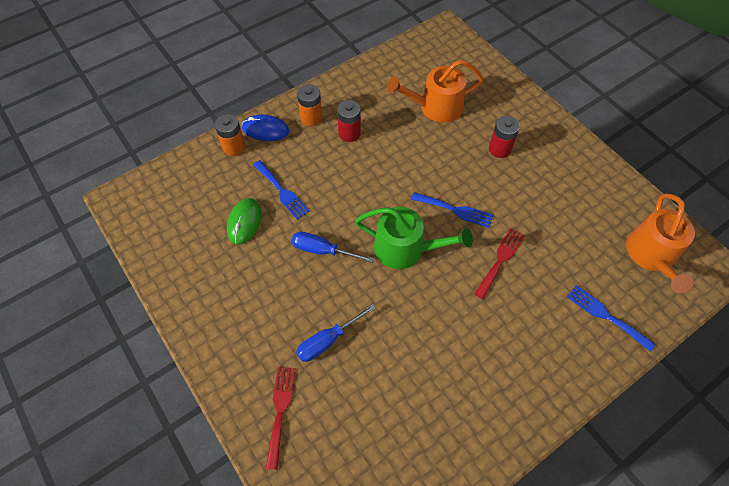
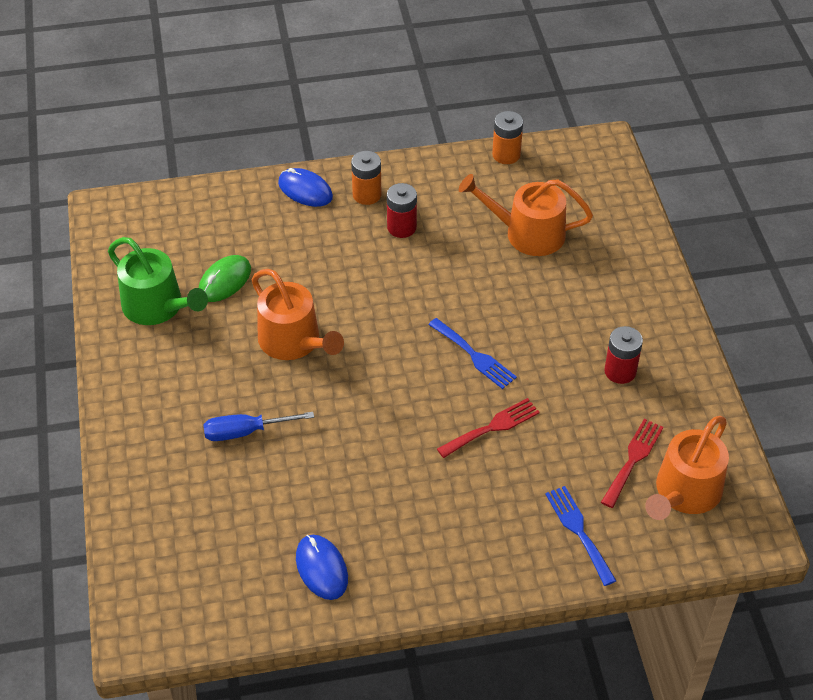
camera: 25 degrees right, 10 degrees down
(234, 147) = (258, 197): orange battery -> orange battery (506, 155)
(280, 411) = (157, 476): red fork -> red fork (633, 459)
(282, 191) = (285, 263): blue fork -> none
(323, 250) = (294, 341): blue screwdriver -> orange watering can
(405, 249) = (388, 374): green watering can -> green watering can (158, 306)
(450, 432) = (321, 568): none -> blue mouse
(499, 149) = (576, 308): red battery -> red battery (620, 371)

